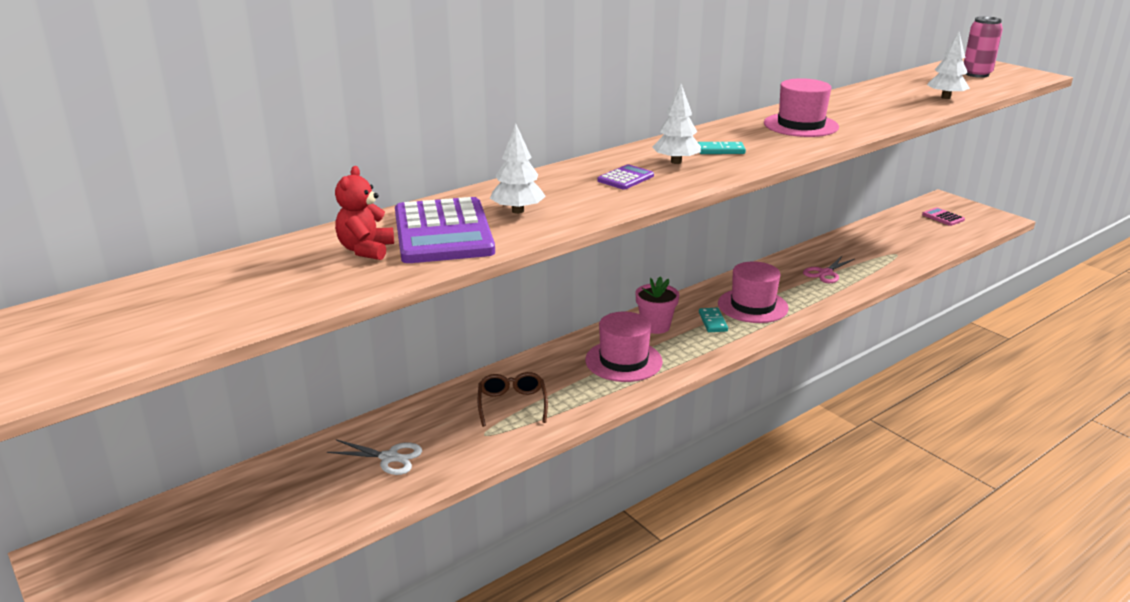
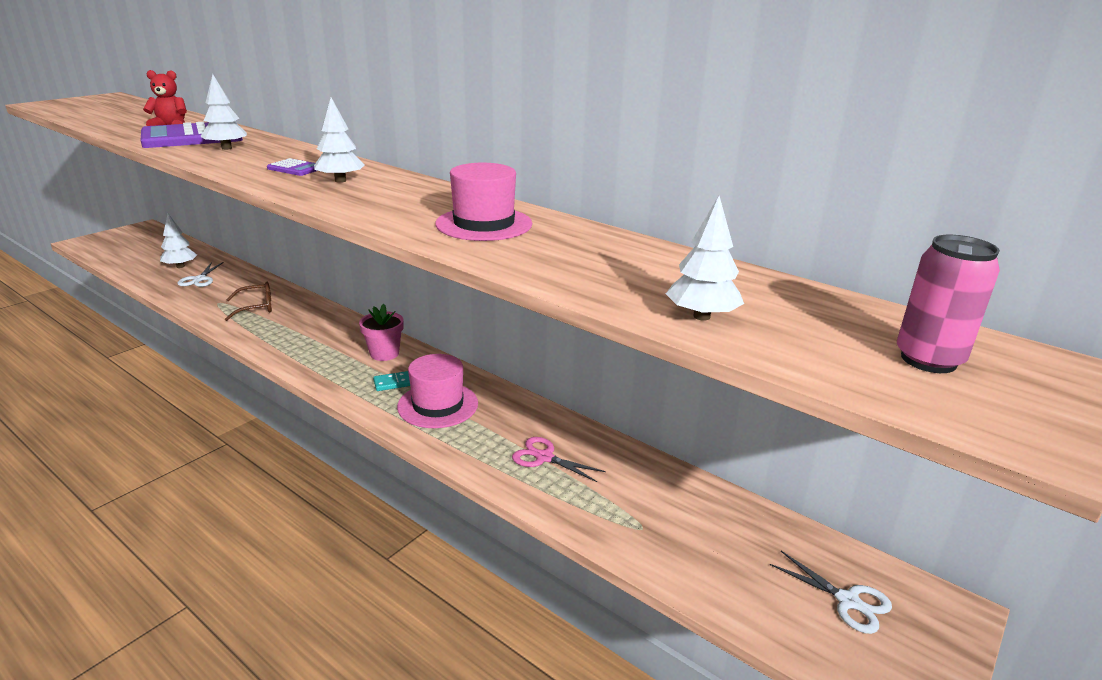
camera: 75 degrees right, 0 degrees up
(321, 482) = (180, 266): none -> white tree
(623, 361) = (319, 343): pink hat -> none
(720, 150) = (377, 194): turquoise domino -> none
(943, 217) = (848, 601): pink calculator -> white scissors

